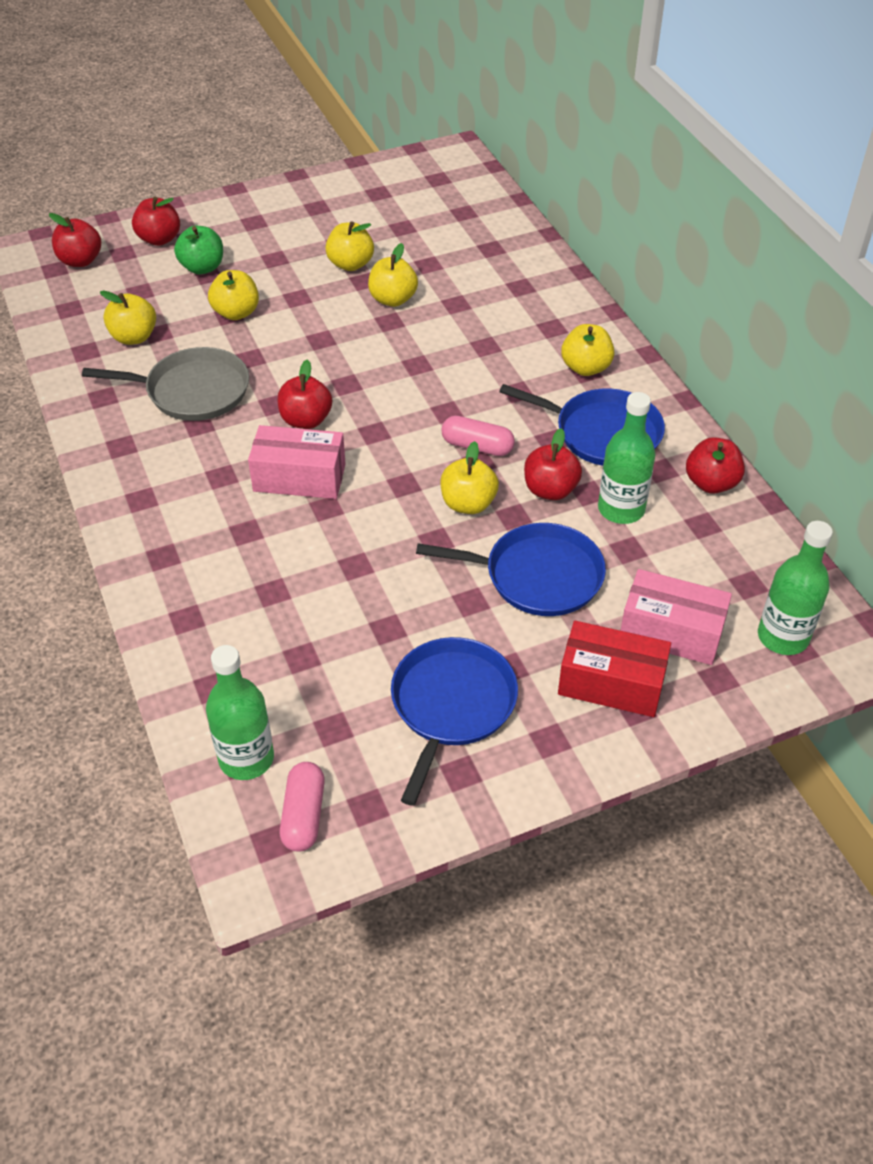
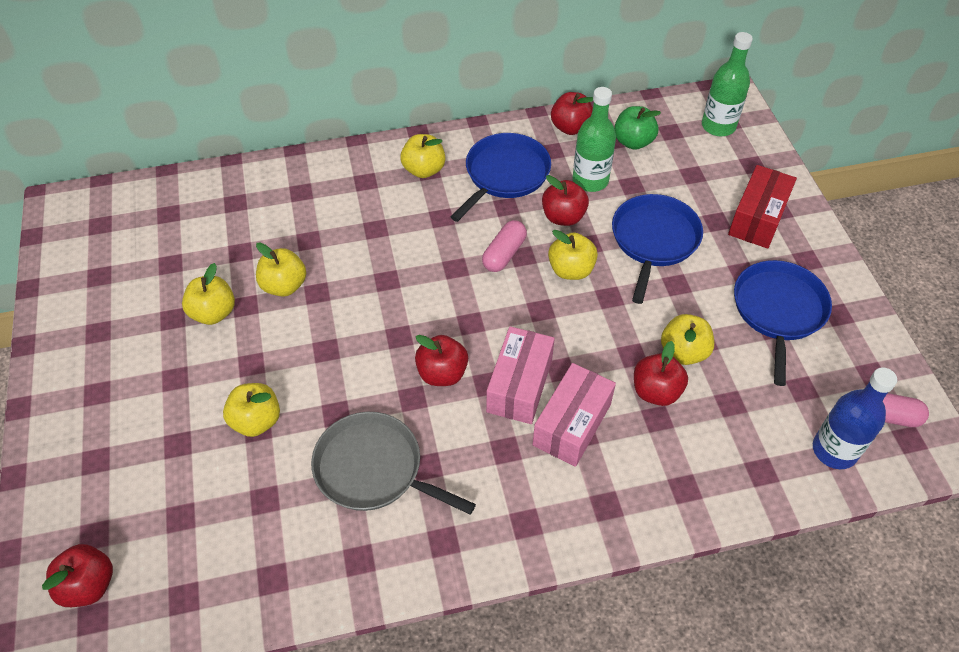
camera: 80 degrees left, 5 degrees up
(134, 337) = (264, 525): yellow apple -> yellow apple (683, 352)
(159, 239) = (84, 492): red apple -> red apple (656, 391)
(192, 391) = (373, 469): grey pan -> grey pan turned 75 degrees counterclockwise
(202, 267) = (161, 449): green apple -> green apple (633, 142)
(246, 758) = (834, 450): green bottle -> blue bottle
(451, 705) = (778, 311): blue pan -> blue pan turned 75 degrees clockwise
(671, 632) = (712, 178): pink box -> pink box (572, 424)

